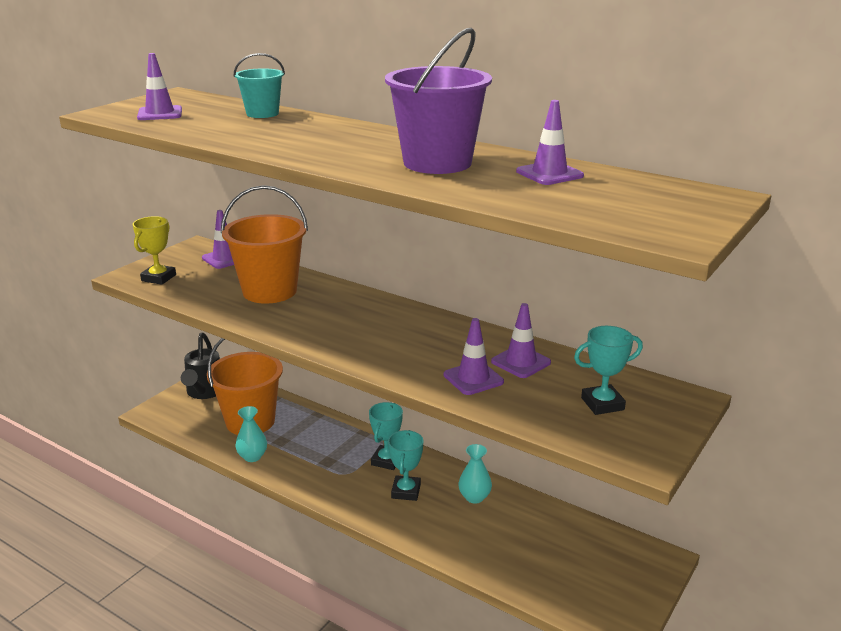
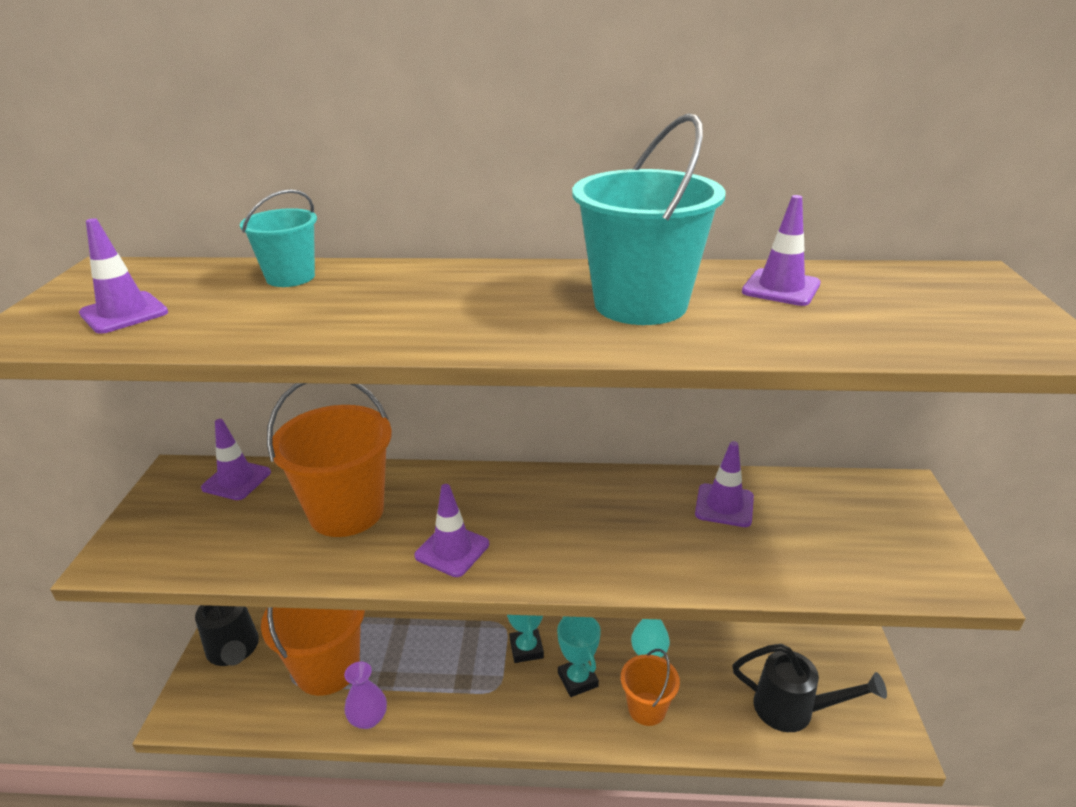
camera: 30 degrees left, 5 degrees up
(158, 278) = (164, 546): yellow trophy -> none
(252, 456) = (368, 718): turquoise vase -> purple vase
(437, 163) = (640, 304): purple bucket -> turquoise bucket
(439, 526) = (647, 708): none -> orange bucket
(473, 378) = (704, 549): purple traffic cone -> purple traffic cone (452, 550)
(554, 574) = (793, 709): none -> black watering can
(602, 404) = (851, 528): turquoise trophy -> none

